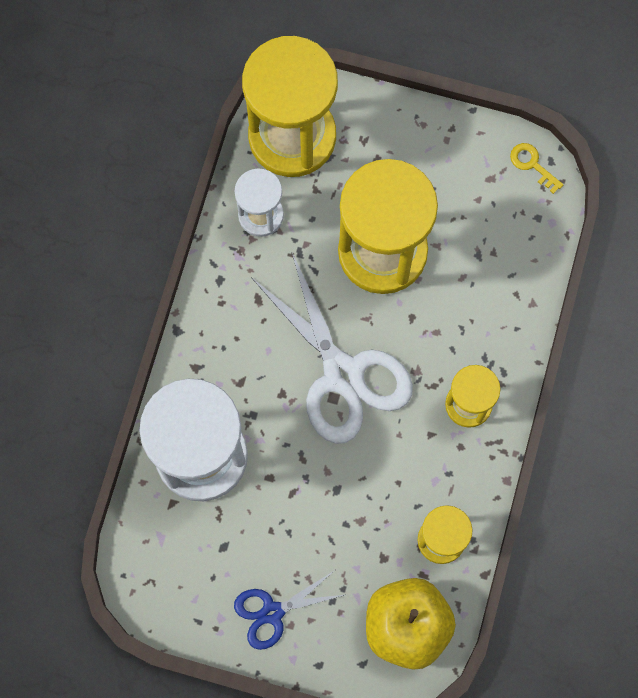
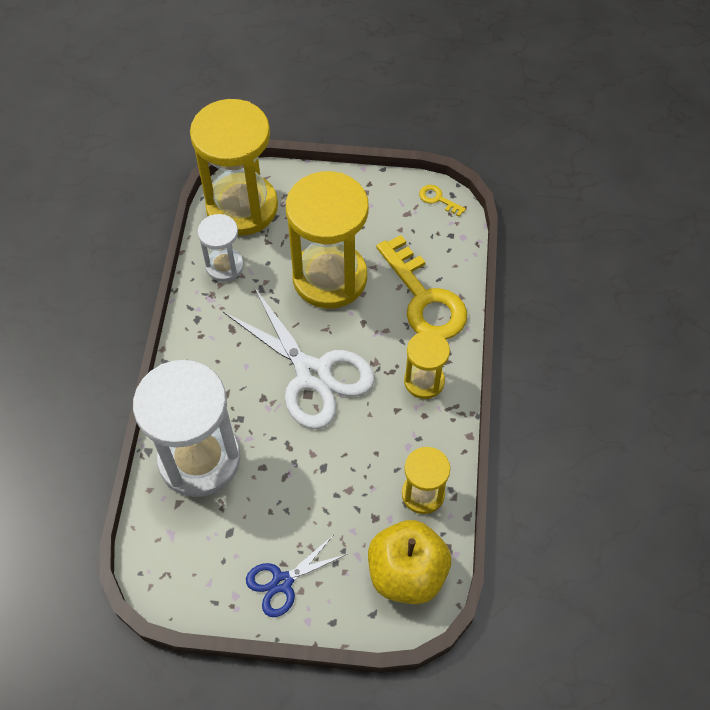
camera: 10 degrees left, 15 degrees down
(489, 298) = (424, 298): none -> yellow key

